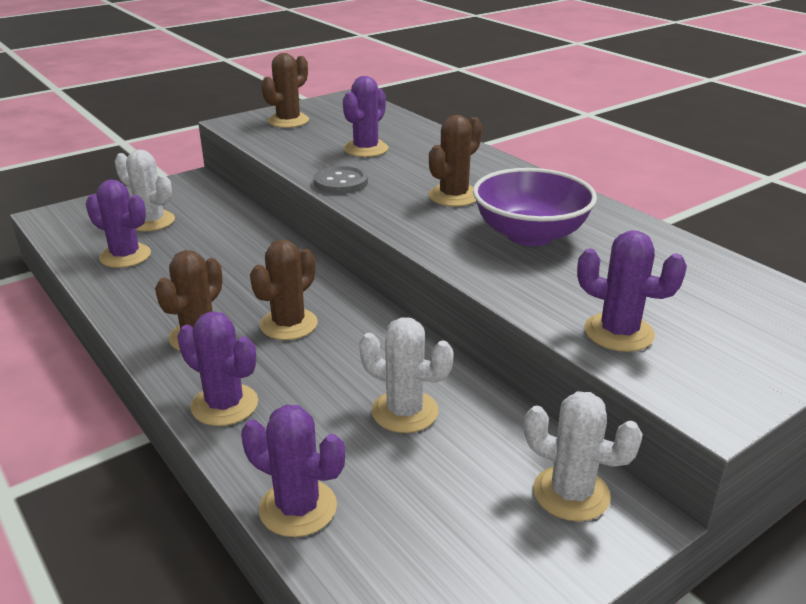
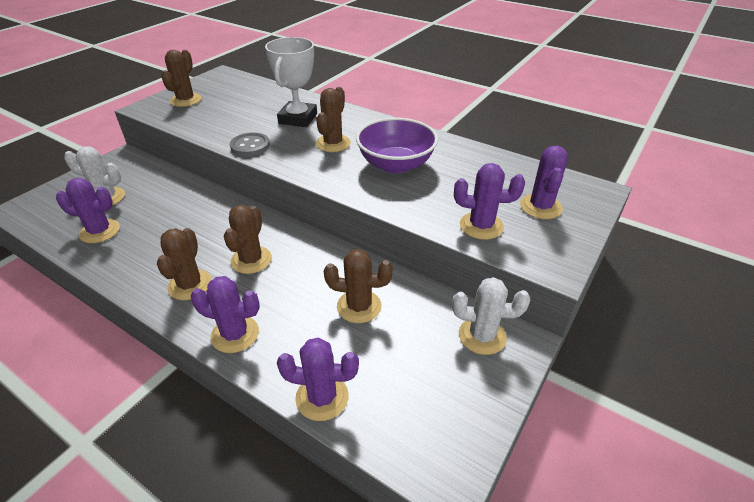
camera: 20 degrees left, 10 degrees up
(366, 149) = (254, 115): purple cactus -> purple cactus (540, 207)
(405, 411) = (359, 306): white cactus -> brown cactus
(421, 160) = (298, 118): none -> white trophy

